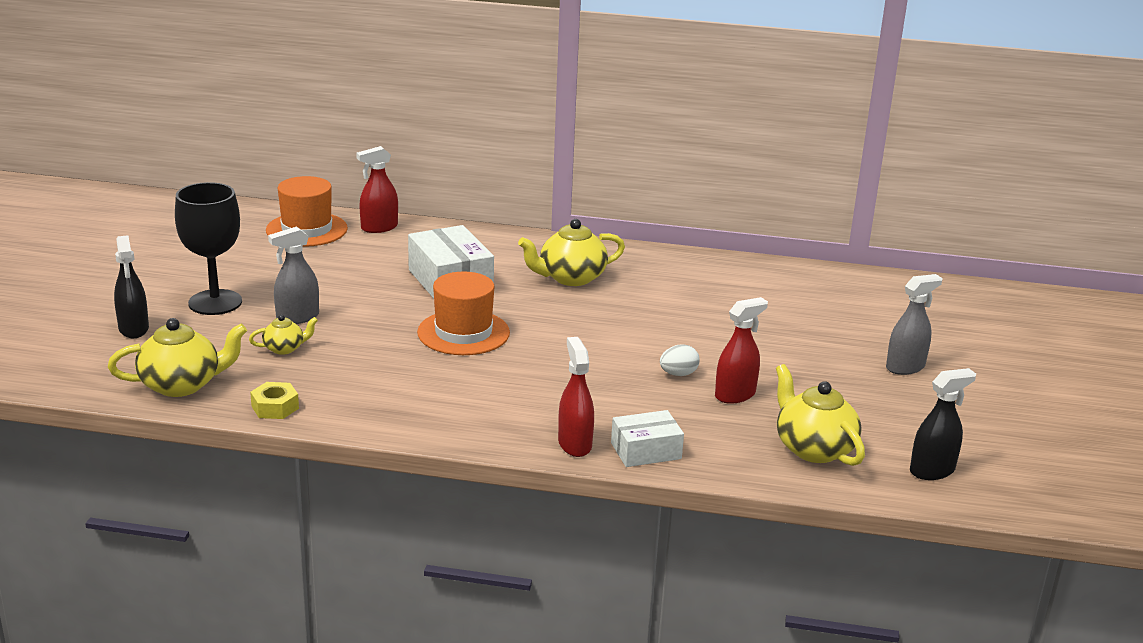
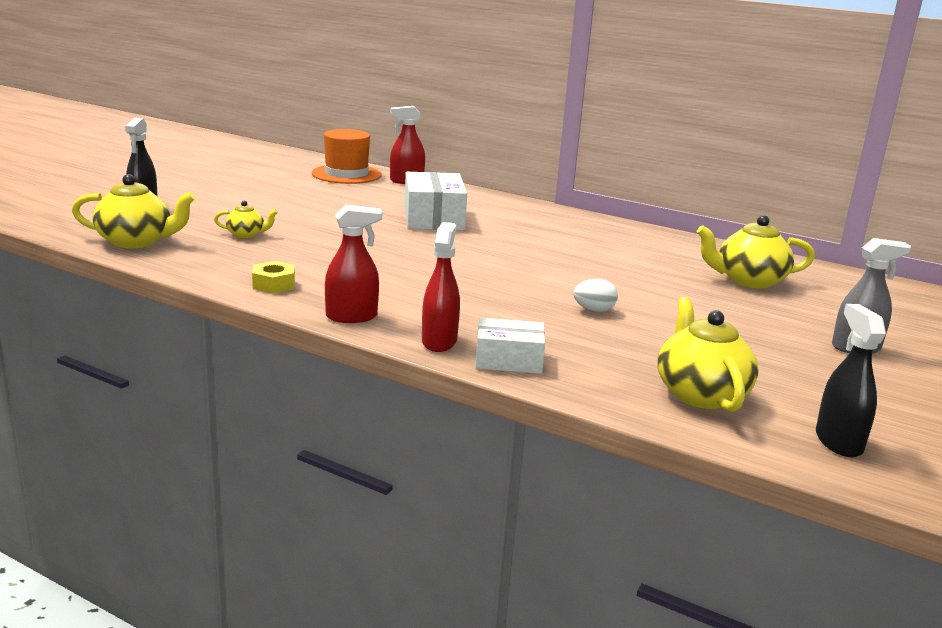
camera: 20 degrees right, 5 degrees down
(215, 302) = (225, 201): black goblet -> none
(275, 407) = (193, 267): yellow nut -> yellow nut (274, 284)
(297, 317) = (279, 219): grey spray bottle -> none
(463, 333) = (411, 250): orange hat -> none
(571, 278) = (545, 232): yellow teapot -> yellow teapot (749, 281)
(735, 395) = (642, 335): red spray bottle -> red spray bottle (352, 317)
(932, 471) = (838, 442): black spray bottle -> black spray bottle turned 90 degrees counterclockwise

